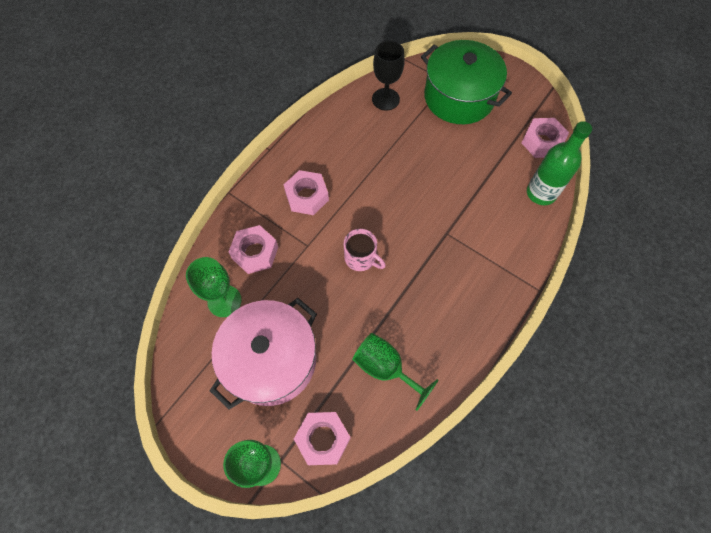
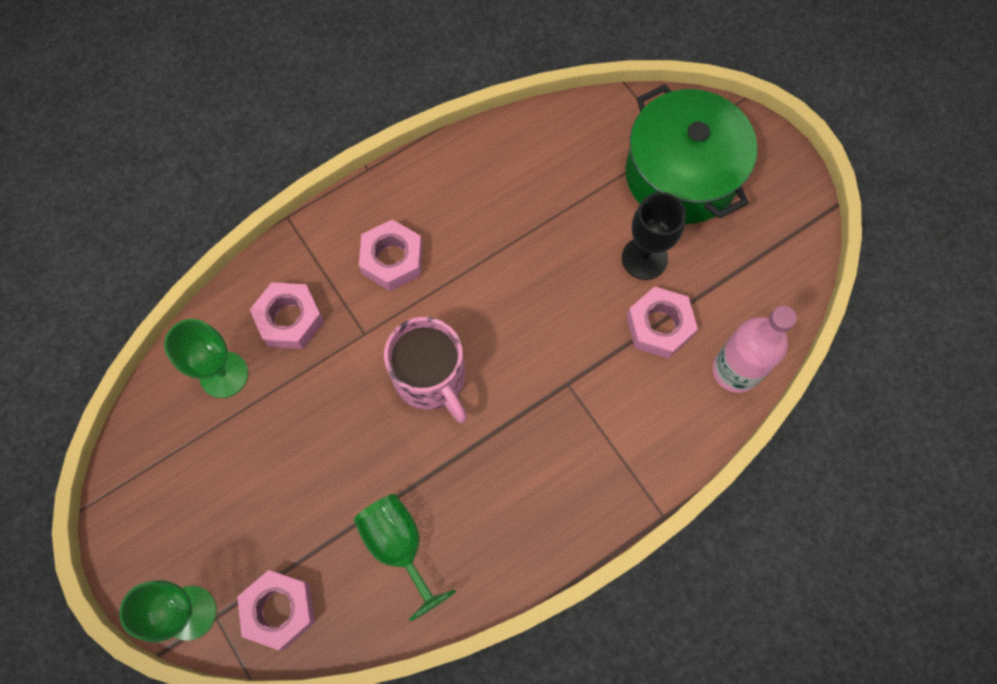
camera: 20 degrees right, 5 degrees up
(271, 360) = (254, 479): pink pot -> none
(361, 258) = (431, 378): pink mug -> pink mug, size x1.54
(385, 99) = (568, 142): black goblet -> black goblet (644, 258)
(541, 193) = (735, 370): green bottle -> pink bottle
(542, 142) = (776, 290): pink nut -> pink nut (659, 326)

